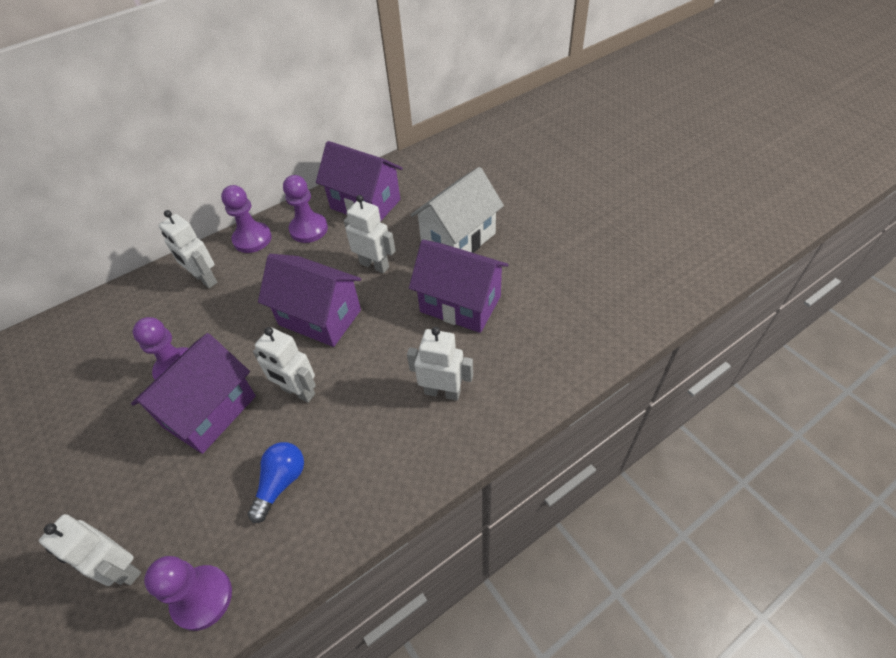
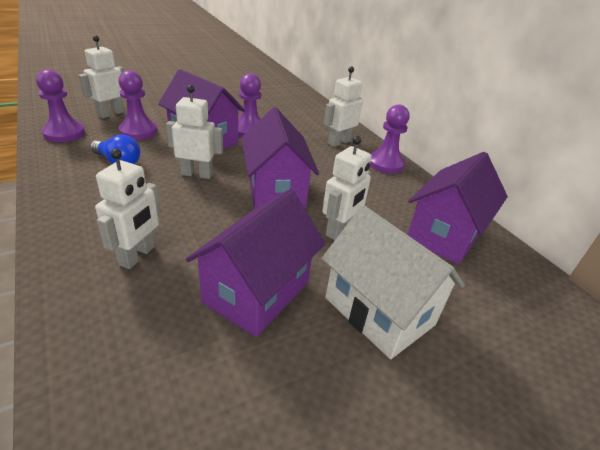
camera: 90 degrees right, 15 degrees down
(298, 392) = (197, 174): white robot -> white robot turned 60 degrees clockwise
(309, 229) = (399, 193): purple pawn -> purple pawn (138, 131)
(320, 317) = (275, 190): purple house -> purple house turned 45 degrees counterclockwise

